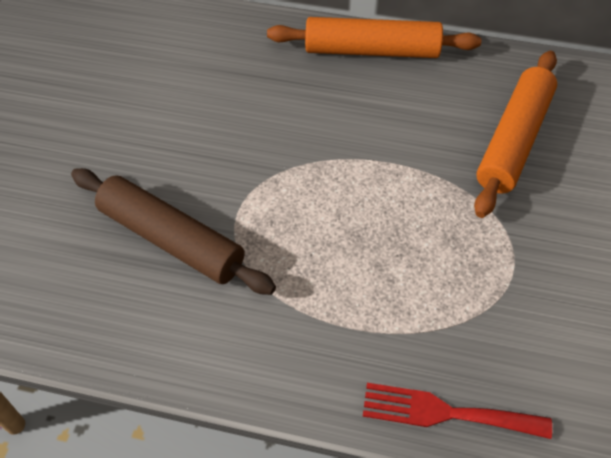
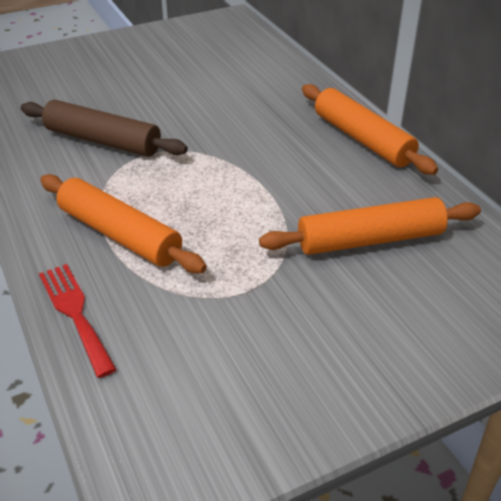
camera: 50 degrees right, 15 degrees down
(172, 239) = (103, 141): brown rolling pin -> brown rolling pin turned 60 degrees counterclockwise
(354, 313) = (119, 235): none -> orange rolling pin

